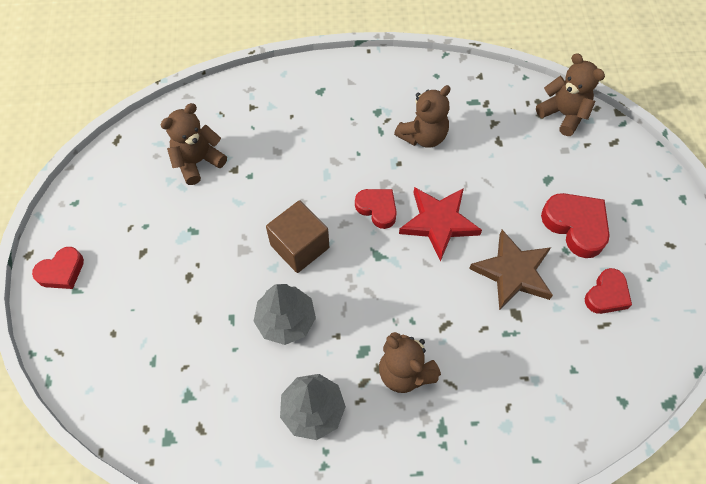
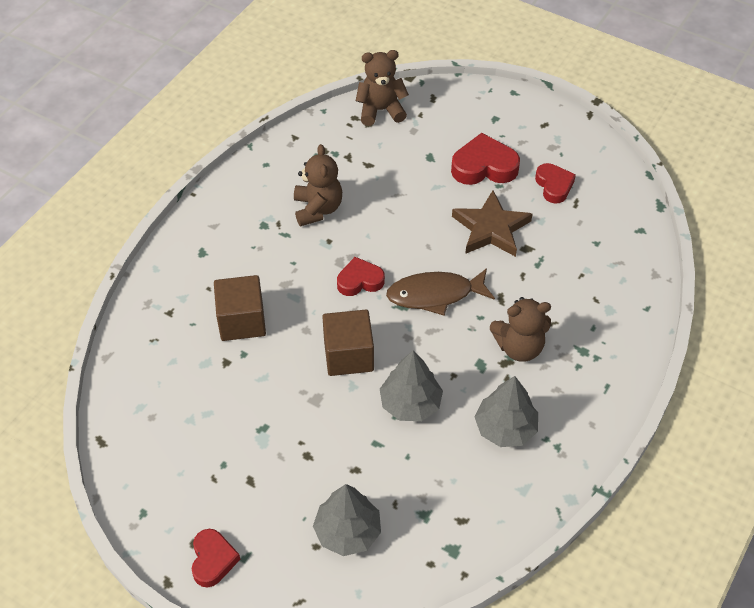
camera: 55 degrees left, 10 degrees down
(138, 348) = (347, 532): none -> grey tree
(198, 161) = (190, 386): brown teddy bear -> none
(278, 155) = (242, 321): none -> brown cube
(407, 272) = (435, 295): none -> brown fish
(438, 222) = (408, 248): red star -> none

